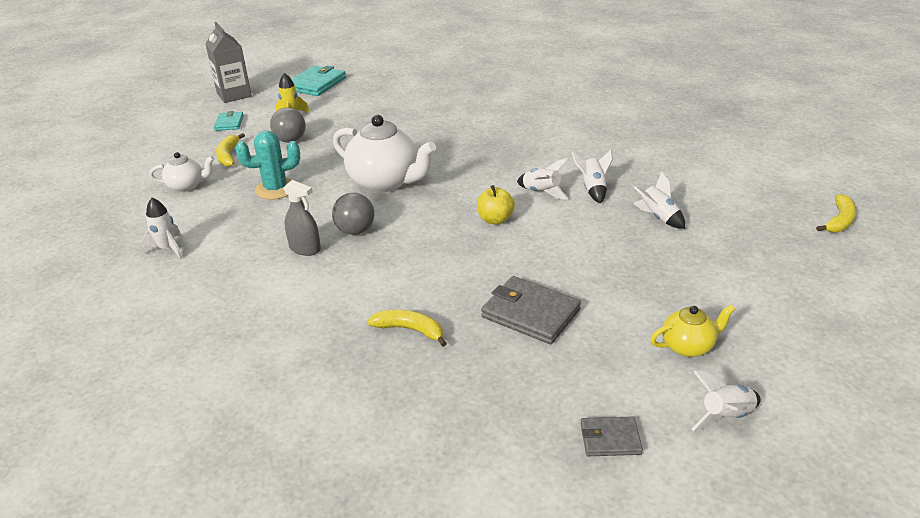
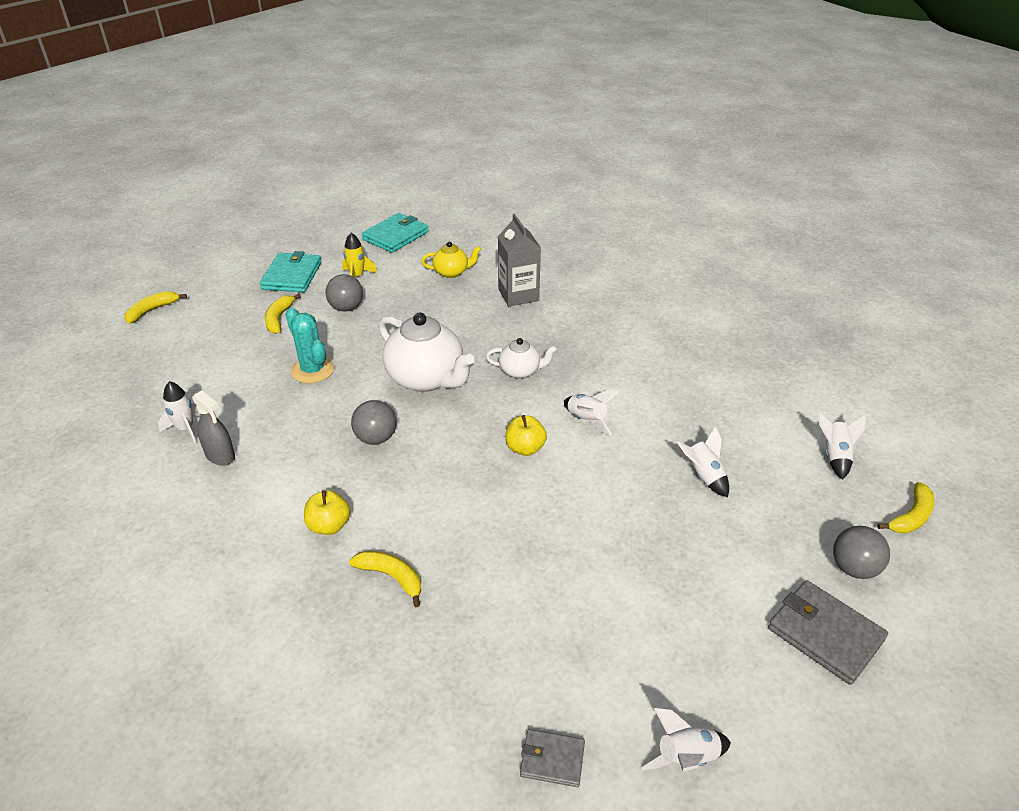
camera: 10 degrees right, 5 degrees up
(100, 164) = (152, 310): none -> yellow banana
(186, 186) = (227, 351): white teapot -> white teapot (520, 371)
(229, 123) = (292, 276): turquoise wallet -> turquoise wallet, size x1.75
(234, 95) = (308, 239): grey carton -> grey carton (518, 295)
(275, 189) = (312, 370): turquoise cactus -> turquoise cactus turned 60 degrees clockwise
(305, 249) = (318, 452): grey spray bottle -> grey spray bottle (220, 456)
(336, 301) = (329, 526): none -> yellow apple
(530, 313) = (522, 579): grey wallet -> grey wallet (825, 634)
(593, 189) = (644, 425): white rocket -> white rocket (835, 456)
(688, 346) = (677, 656): yellow teapot -> yellow teapot (452, 272)
(808, 262) = (854, 568): none -> grey ball

